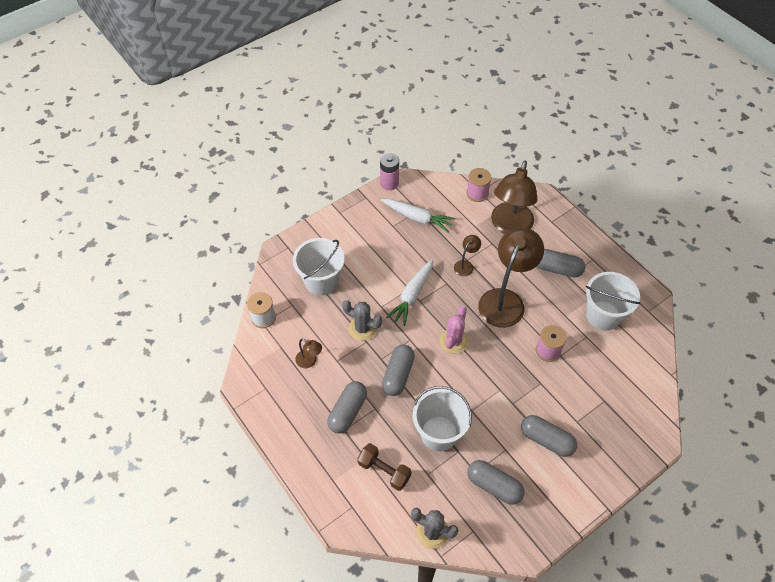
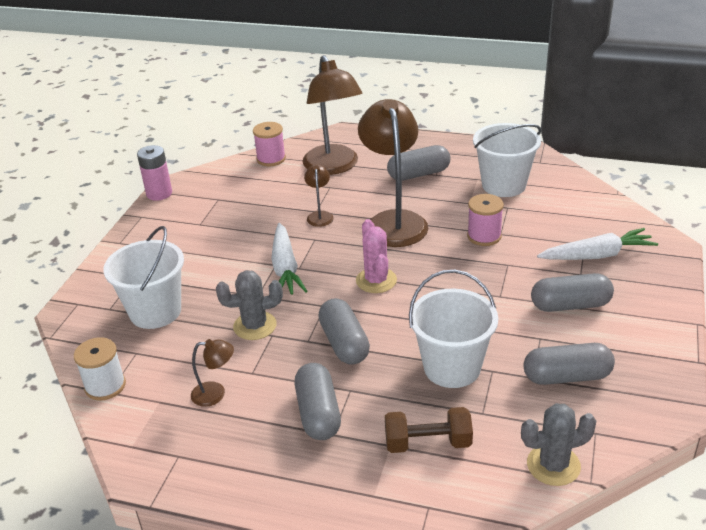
camera: 35 degrees left, 20 degrees down
(417, 218) = (223, 205): white carrot -> white carrot (597, 255)

